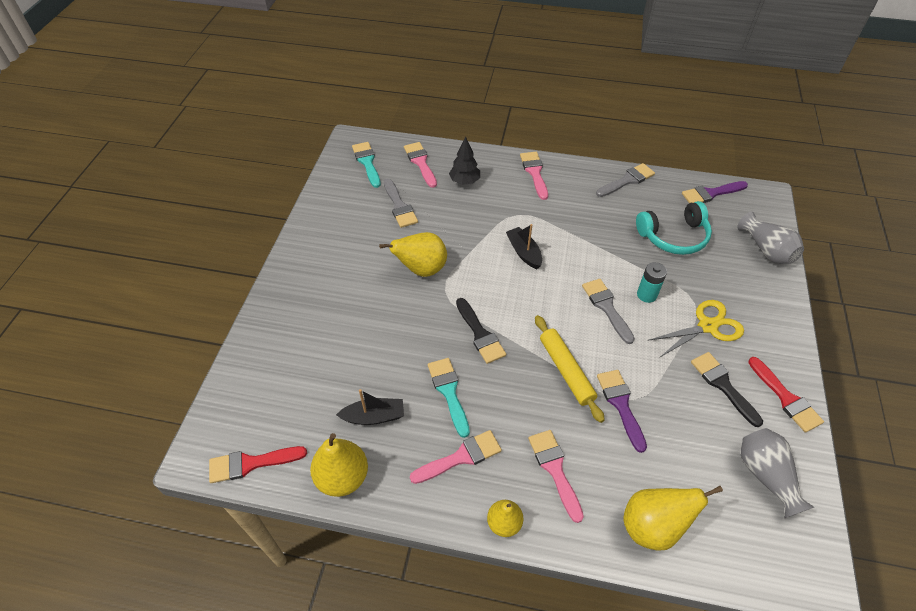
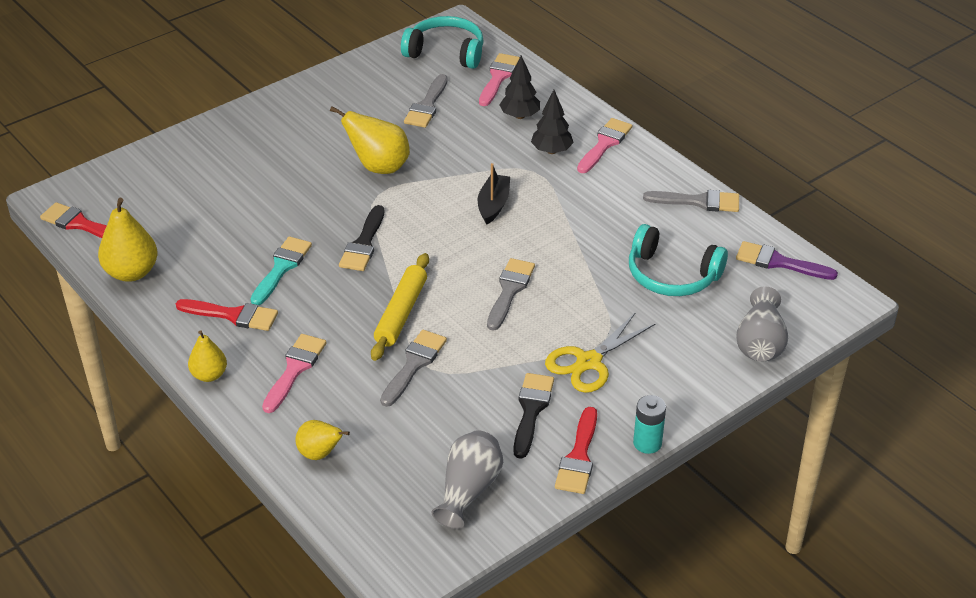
camera: 40 degrees right, 10 degrees down
(367, 162) = (446, 52): turquoise brush -> turquoise headphones
(374, 416) = (202, 248): black boat -> none
(461, 457) = (233, 315): pink brush -> red brush
(511, 194) = (551, 151): none -> black tree
(620, 404) = (414, 364): purple brush -> grey brush
(646, 295) = (565, 304): turquoise battery -> turquoise battery (647, 443)
(652, 526) = (320, 454): yellow pear -> yellow pear, size x0.62
(707, 326) = (588, 362): yellow scissors -> yellow scissors turned 120 degrees clockwise

